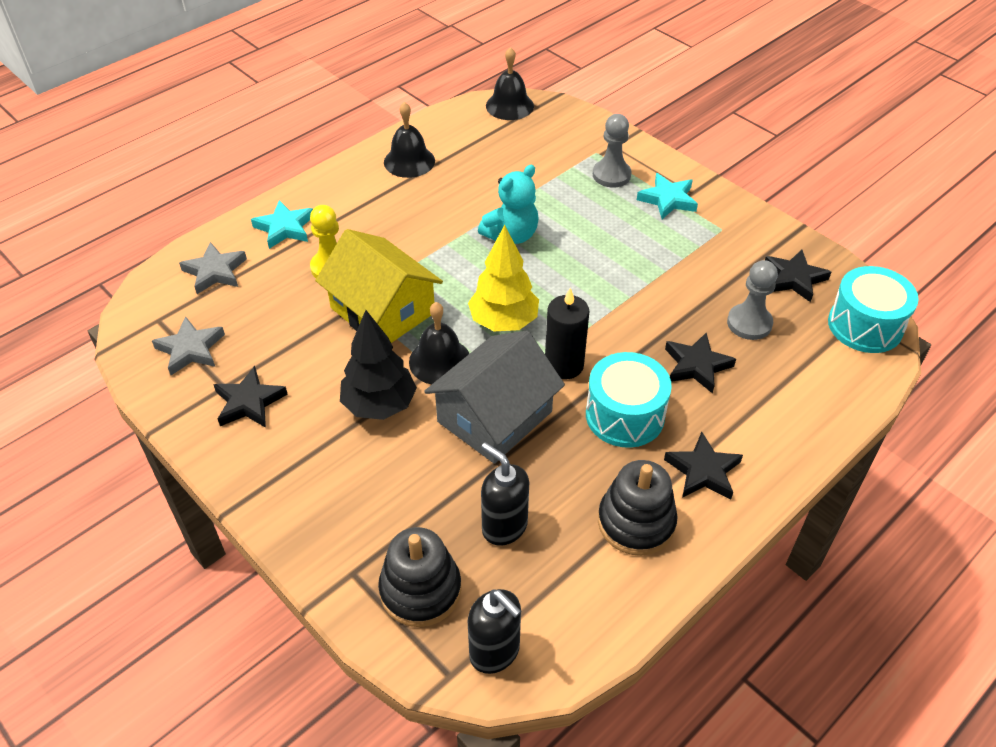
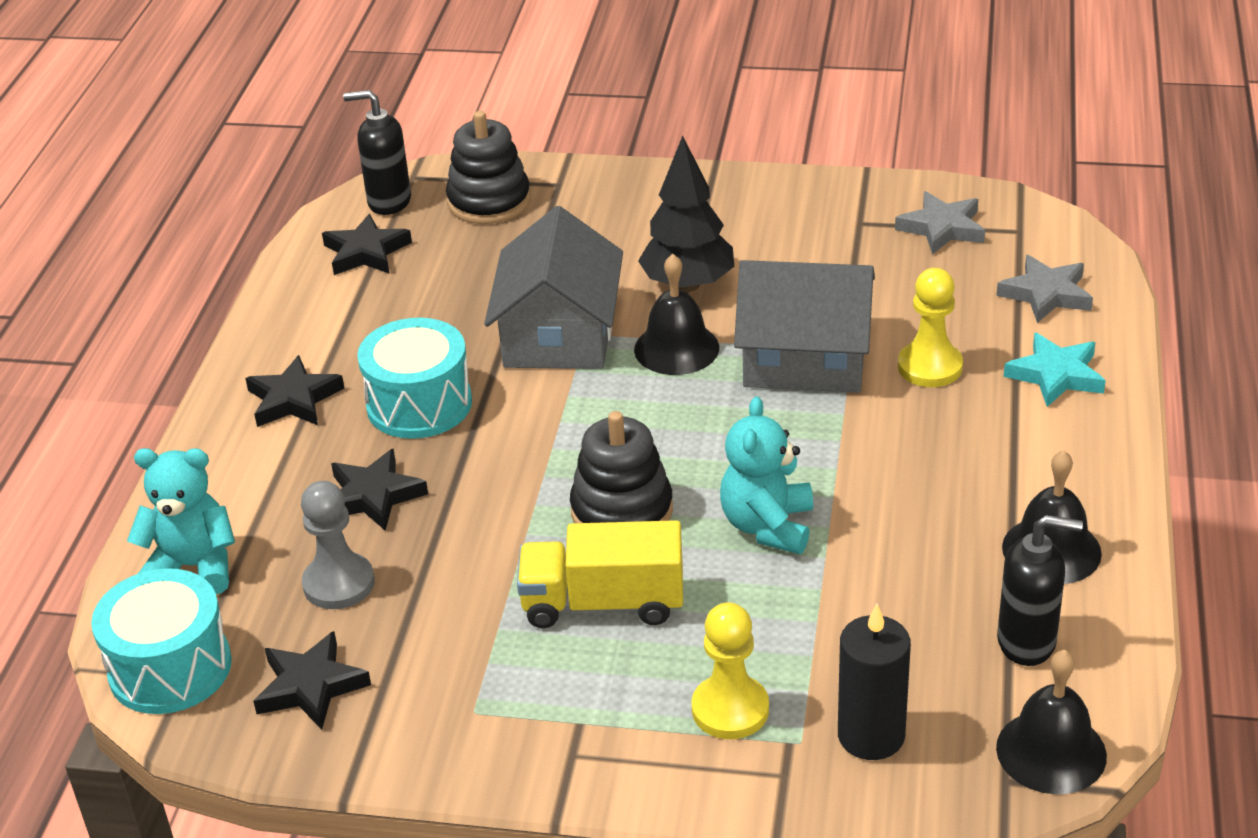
camera: 145 degrees right, 10 degrees down
(249, 402) = (816, 225): black star -> black star (366, 252)
(382, 310) = (805, 358): yellow house -> grey house
(504, 322) = (652, 420): yellow tree -> none
(504, 527) = (459, 267): black soap dispenser -> black soap dispenser (1027, 642)
(564, 365) = (534, 415): black candle -> black candle (871, 735)
(611, 175) = (730, 709): grey pawn -> yellow pawn
(623, 242) = (603, 603): none -> yellow truck
(636, 522) = (334, 328): black stacking toy -> black stacking toy (622, 511)
(668, 199) = (599, 716): turquoise star -> none
(828, 379) = (193, 567): none -> turquoise teddy bear

